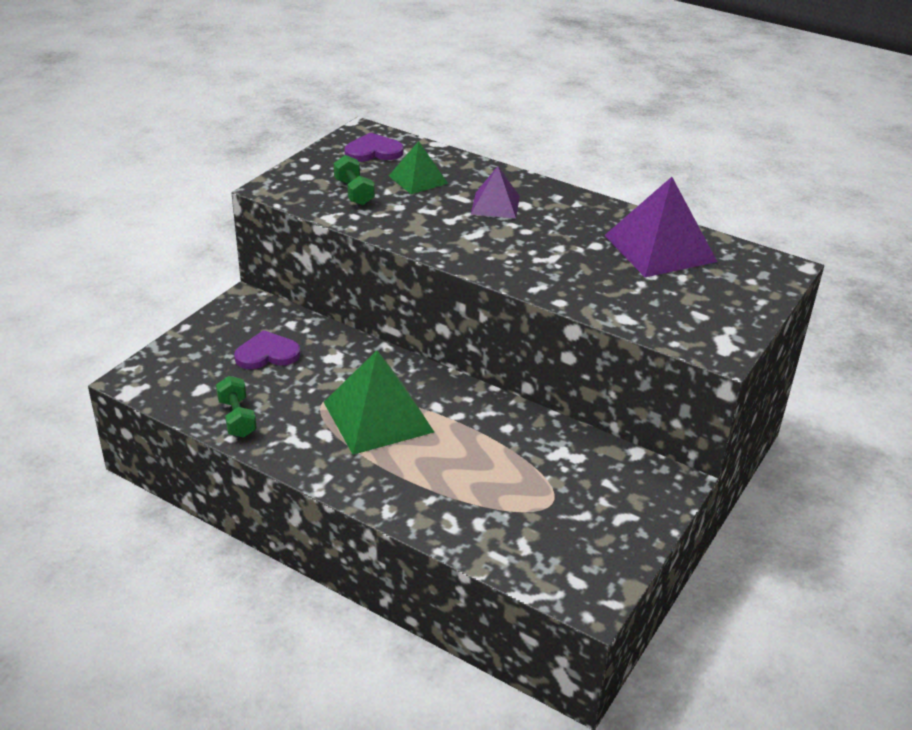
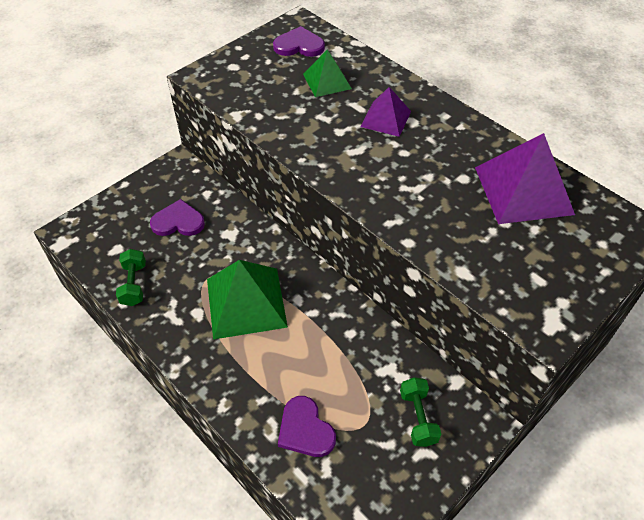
camera: 15 degrees right, 15 degrees up
(354, 192) = (267, 89): green dumbbell -> green dumbbell (418, 417)
(488, 517) = (305, 429): none -> purple heart

